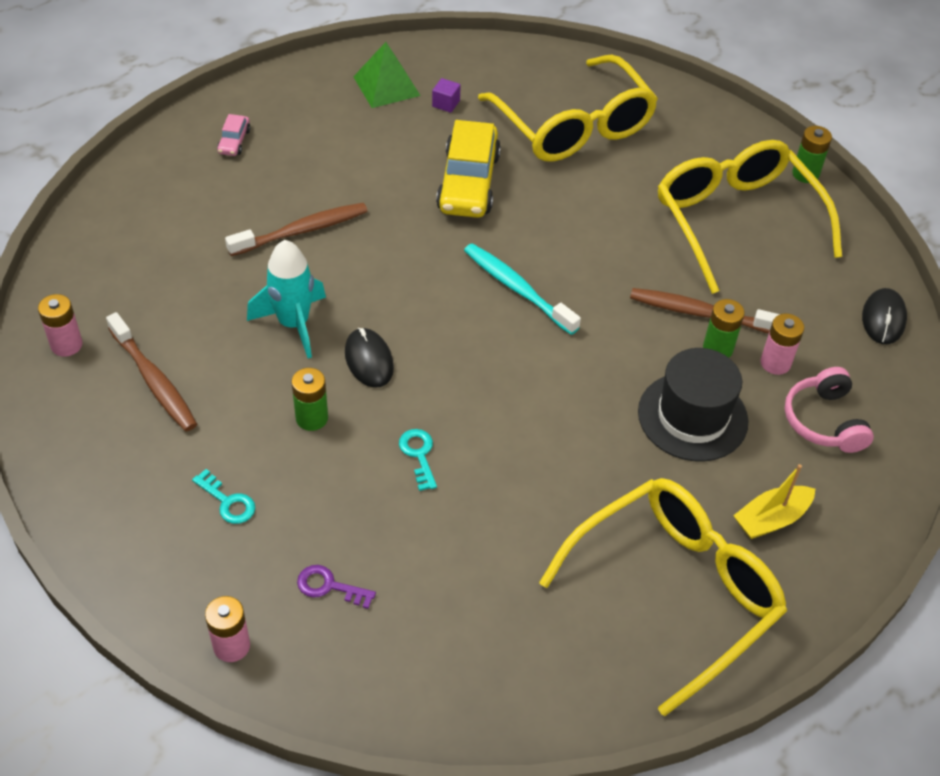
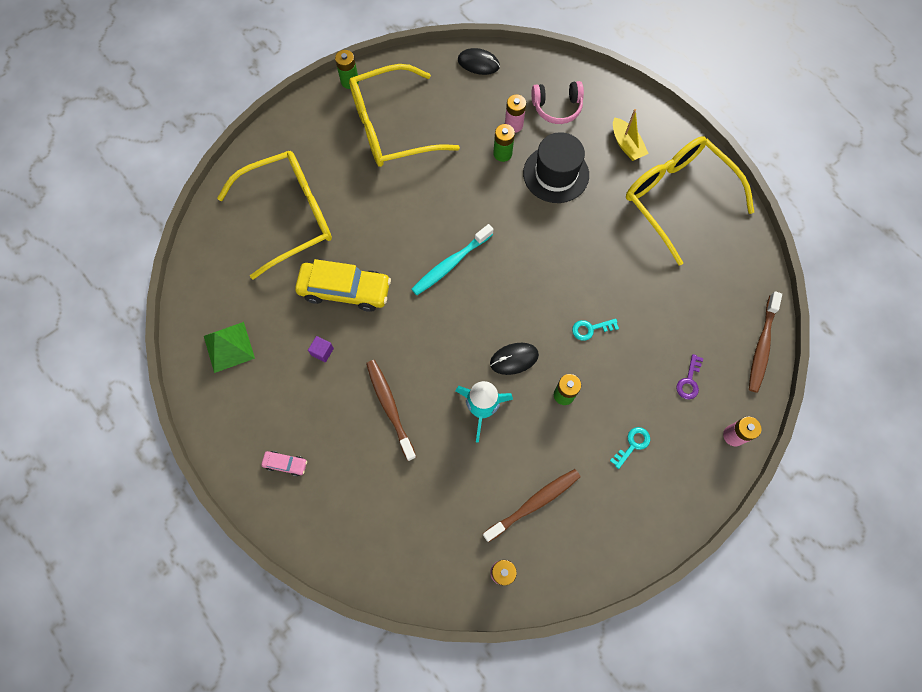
camera: 85 degrees left, 20 degrees up
(446, 104) = (255, 303): purple cube -> purple cube (322, 351)
(700, 313) = (473, 159): brown toothbrush -> brown toothbrush (762, 346)

